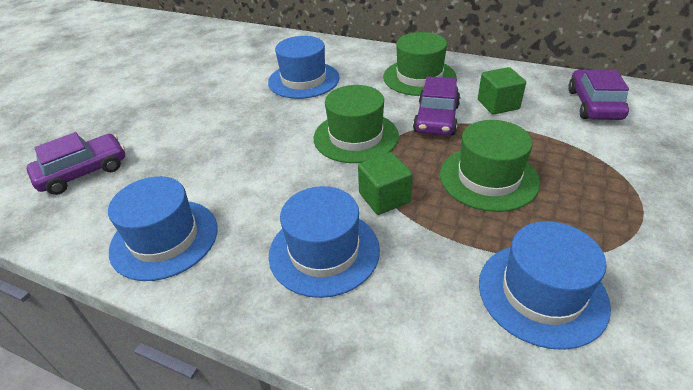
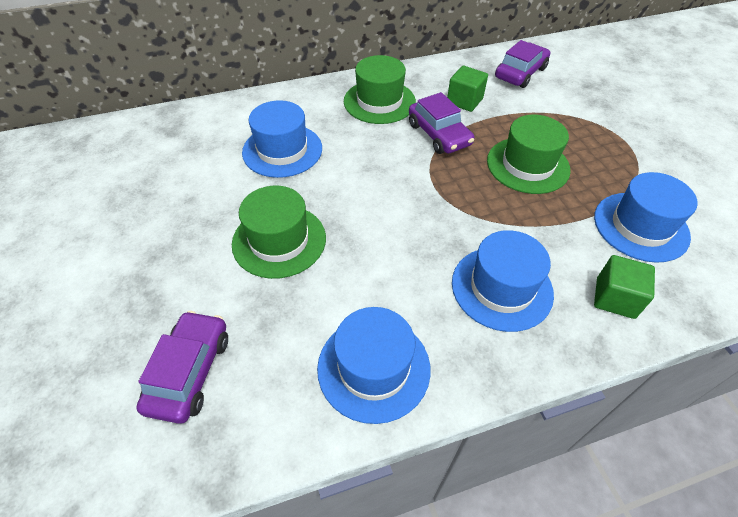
camera: 45 degrees left, 10 degrees up
(356, 137) = (401, 182): green hat -> green hat (279, 240)
(384, 198) = (486, 220): green cube -> green cube (615, 298)
(594, 104) = (520, 73): purple car -> purple car turned 75 degrees clockwise

